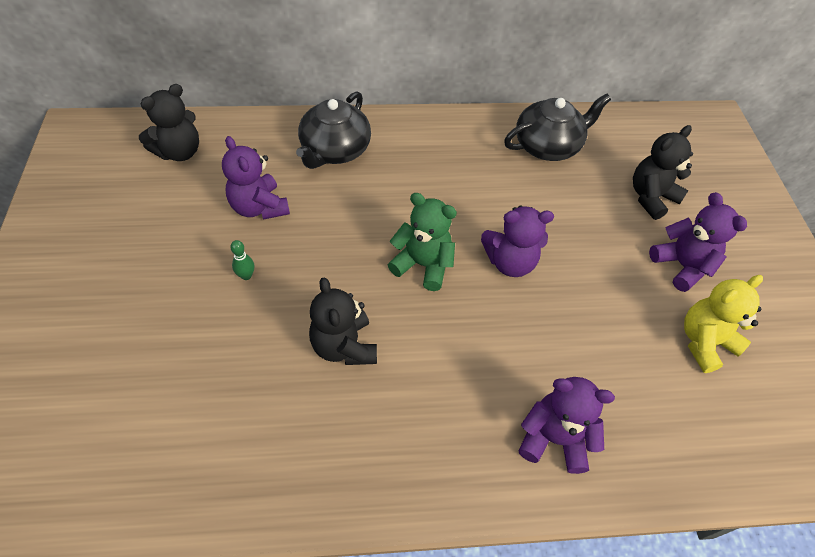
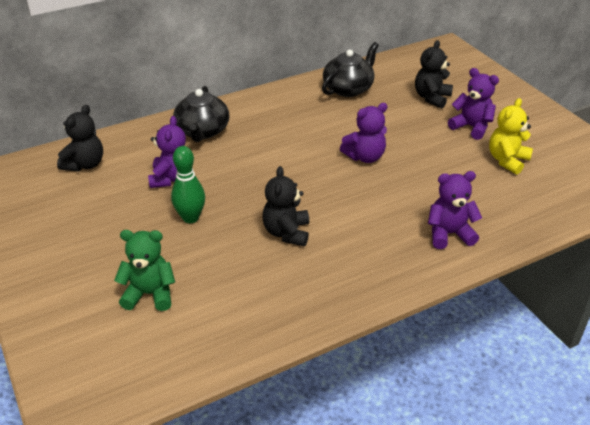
camera: 20 degrees left, 15 degrees down
(246, 275) = (190, 218): green bowling pin -> green bowling pin, size x2.03
(259, 207) = (171, 178): purple teddy bear -> purple teddy bear turned 120 degrees counterclockwise
(344, 346) = (286, 233): black teddy bear -> black teddy bear turned 45 degrees clockwise
(423, 265) = (309, 175): green teddy bear -> green teddy bear (150, 294)

